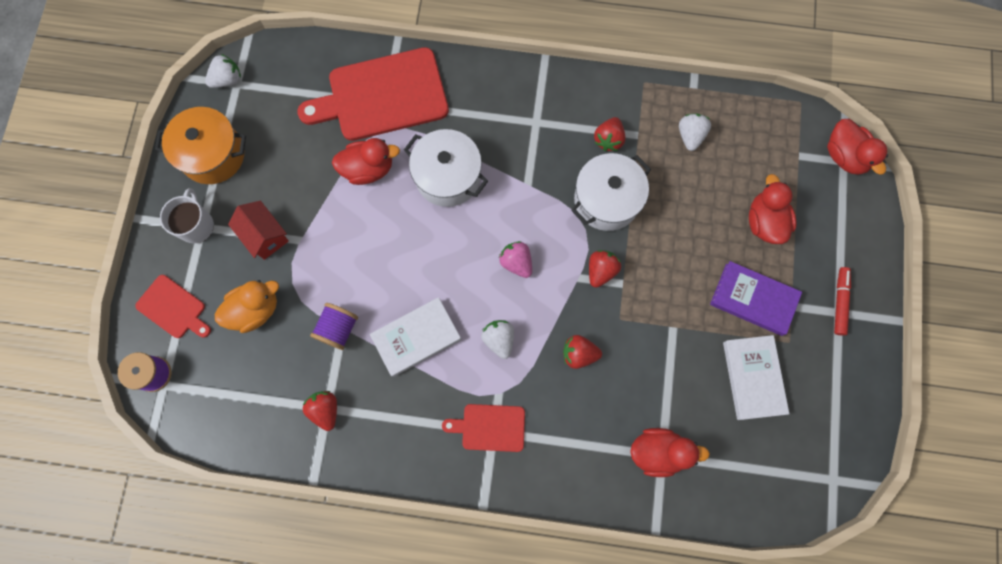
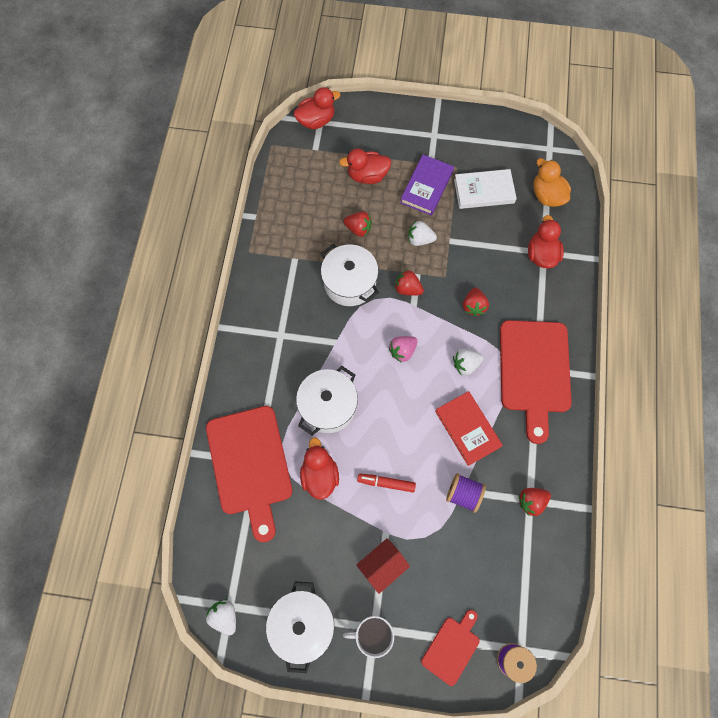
camera: 90 degrees left, 5 degrees down
(213, 155) = (303, 623): orange pot -> white pot
(255, 310) = (450, 569): orange duck -> orange duck (547, 195)
(416, 338) = (467, 429): white book -> red book
(490, 427) = (534, 371): red cutting board -> red cutting board, size x1.97
(608, 140) = (298, 280): red strawberry -> red strawberry (358, 229)
(690, 136) = (297, 221): white strawberry -> white strawberry (420, 239)
(839, 302) = (427, 134): red marker -> red marker (386, 483)

